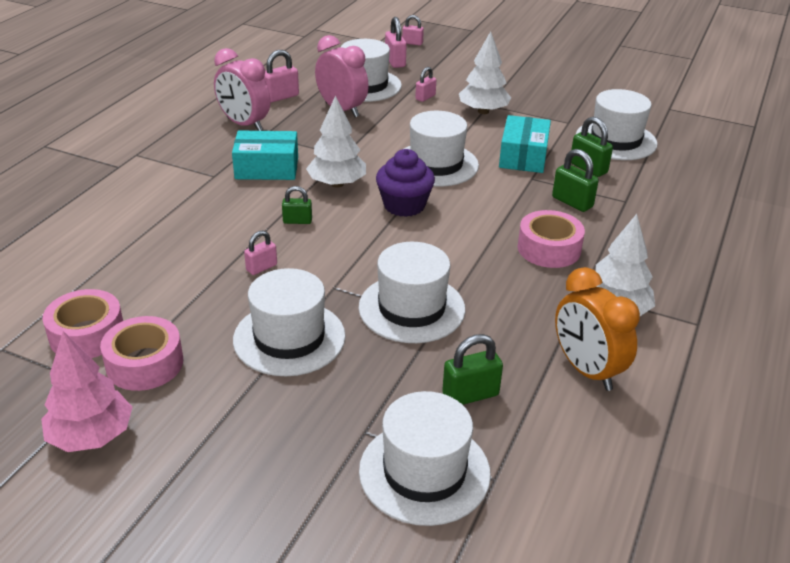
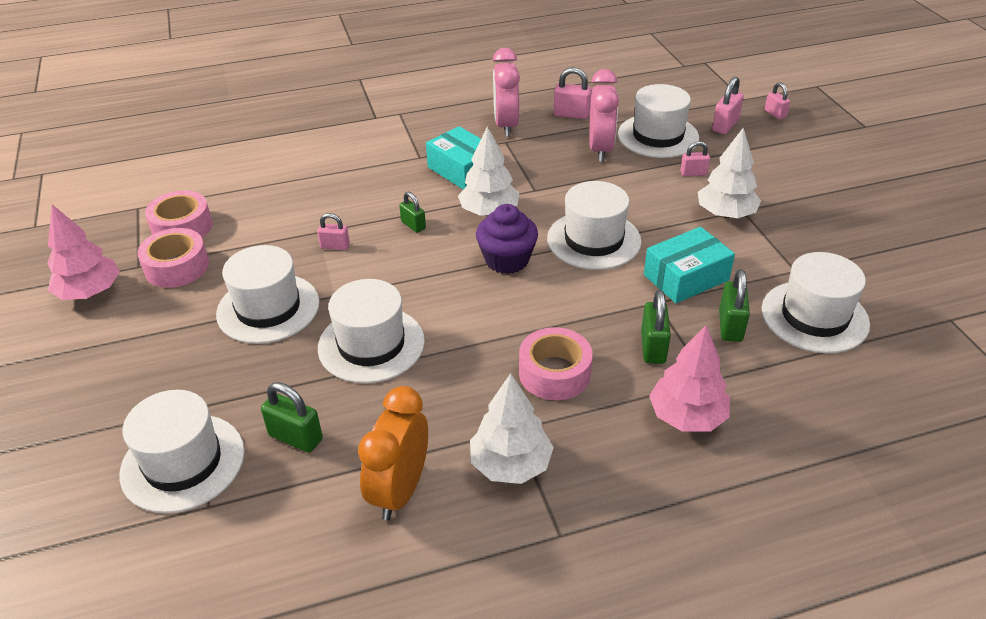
camera: 50 degrees right, 5 degrees up
(648, 225) = (687, 417): none -> pink tree

